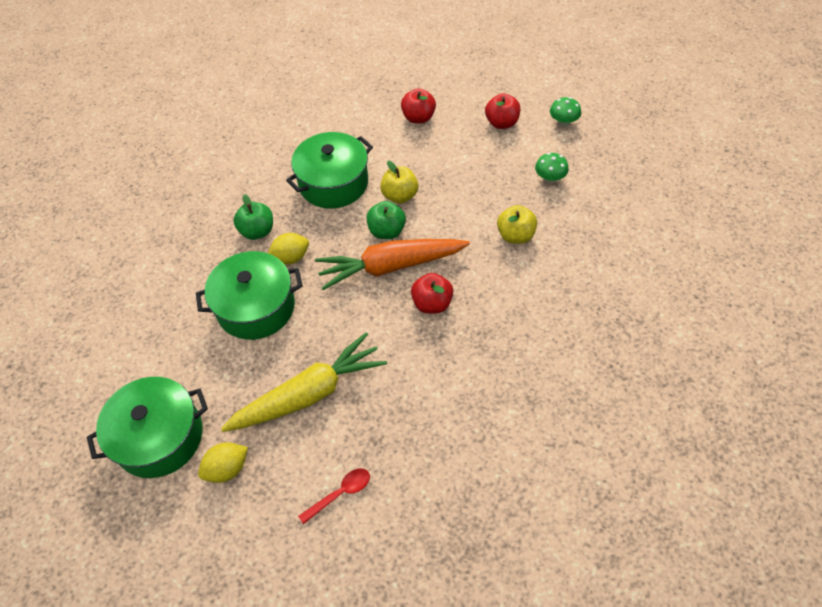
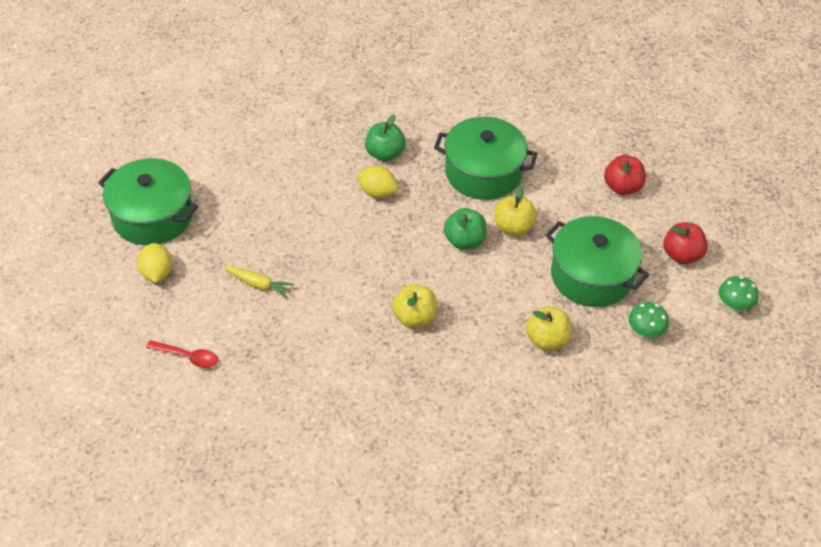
camera: 50 degrees right, 5 degrees down
(227, 469) = (157, 273): yellow lemon -> yellow lemon turned 60 degrees clockwise
(256, 307) = (310, 200): green pot -> green pot (591, 275)
(309, 393) = (259, 284): yellow carrot -> yellow carrot, size x0.45
(390, 267) = (428, 266): orange carrot -> none
(432, 303) = (414, 318): red apple -> yellow apple

